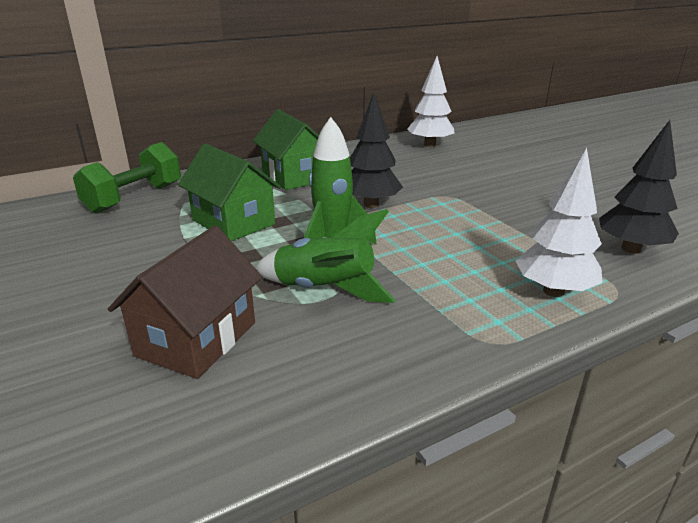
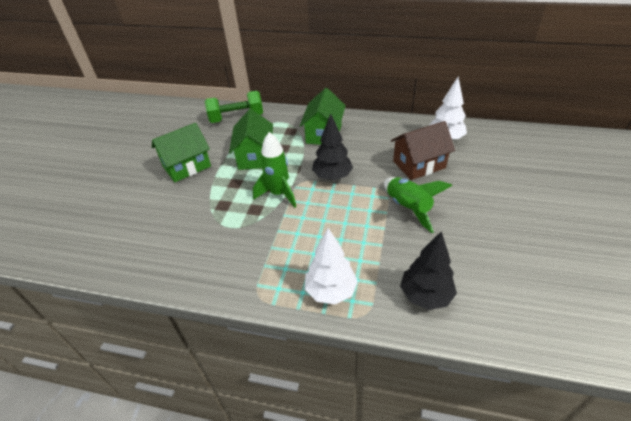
camera: 45 degrees right, 15 degrees up
(127, 270) = (187, 166): none -> green house
(196, 339) = (167, 219): brown house -> brown house (419, 164)
(325, 290) = (237, 222): green rocket -> green rocket (408, 208)

